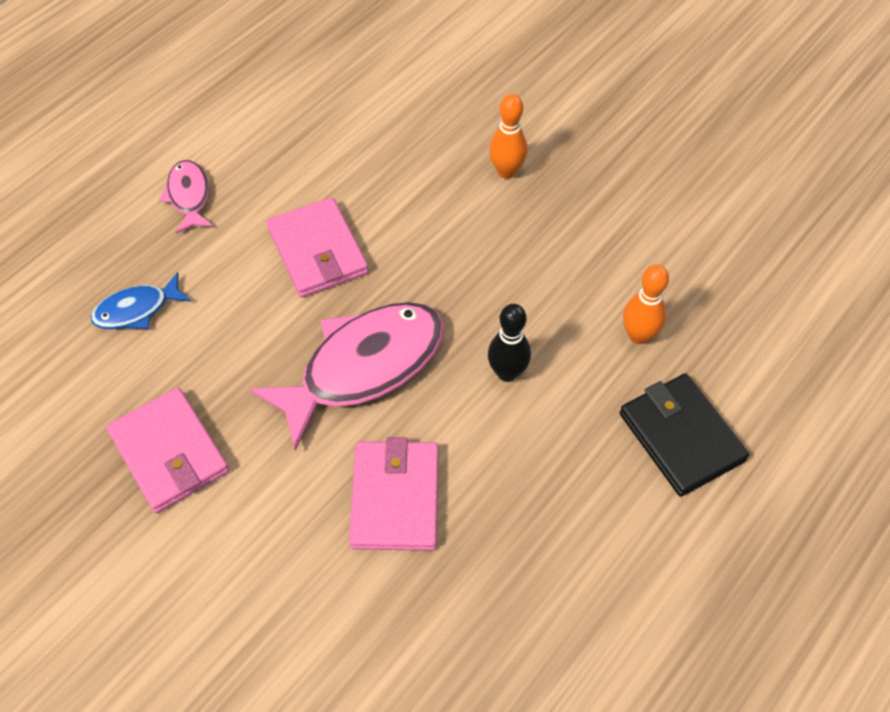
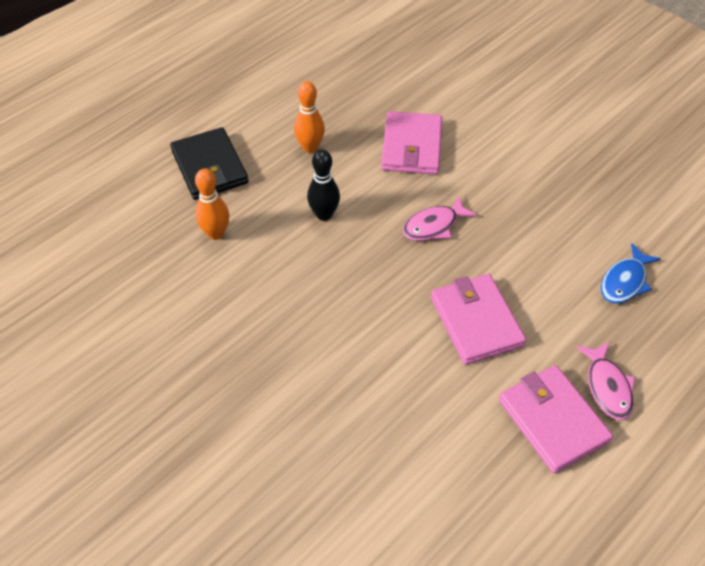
camera: 175 degrees left, 5 degrees down
(137, 309) = (625, 281): blue fish -> blue fish turned 150 degrees clockwise
(169, 453) = (570, 181): pink wallet -> pink wallet (553, 420)
(363, 367) = (434, 225): pink fish -> pink fish, size x0.50
(506, 171) = (292, 391): orange bowling pin -> orange bowling pin (310, 147)

